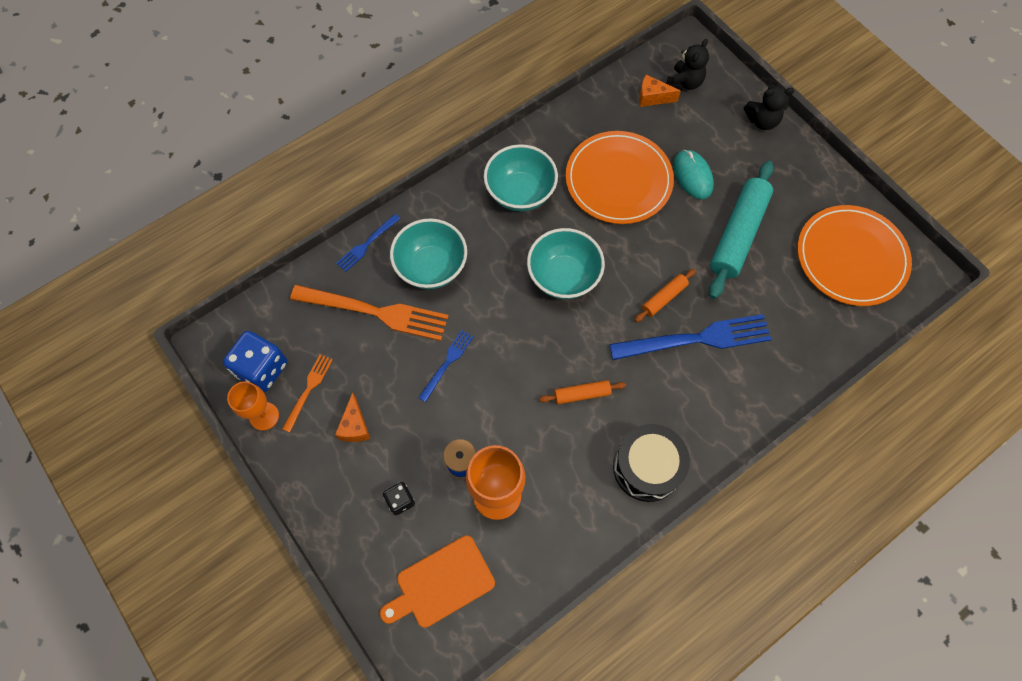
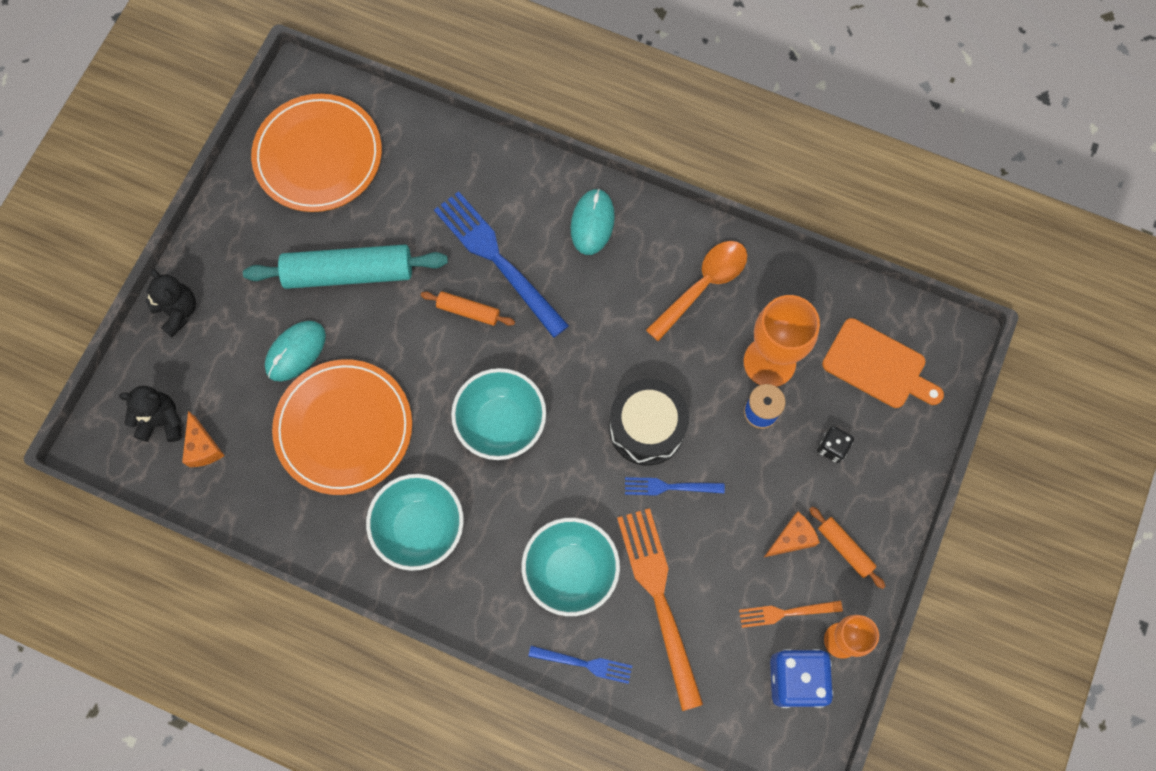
camera: 120 degrees left, 5 degrees up
(582, 394) = (622, 337): orange rolling pin -> orange rolling pin (845, 548)
(591, 481) = (703, 286): none -> orange spoon
(647, 467) = (658, 244): black drum -> black drum (646, 428)
(692, 426) = (592, 223): none -> turquoise mouse

